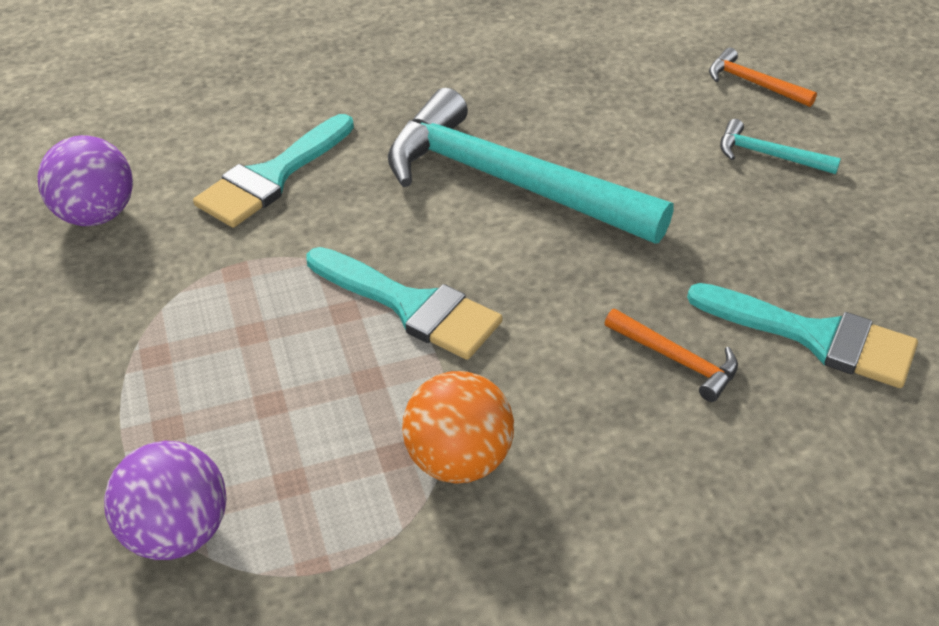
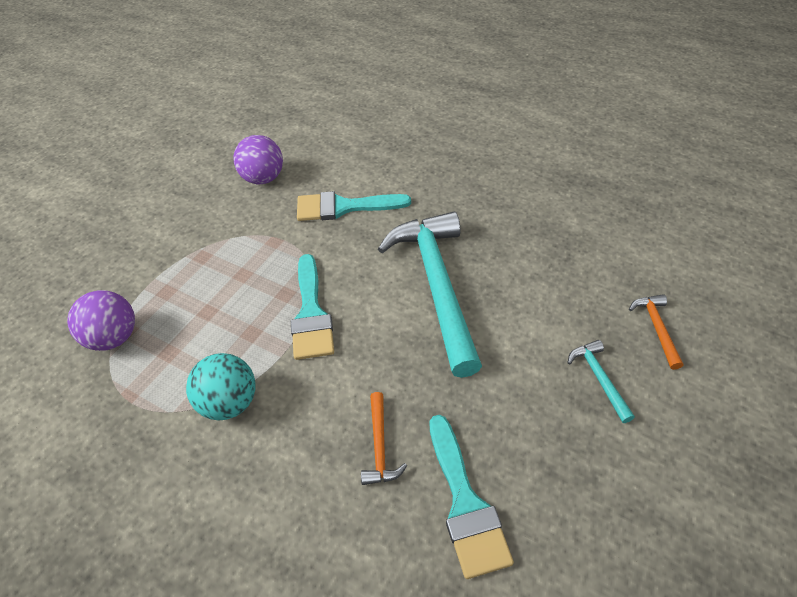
camera: 50 degrees right, 5 degrees up
(458, 460) = (230, 402): orange ball -> turquoise ball

